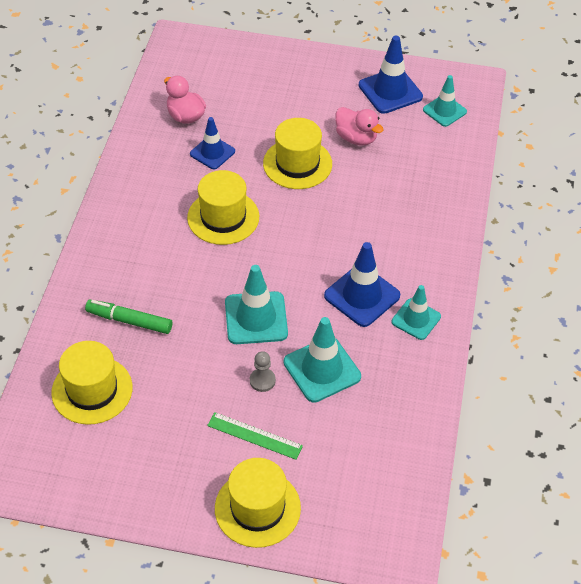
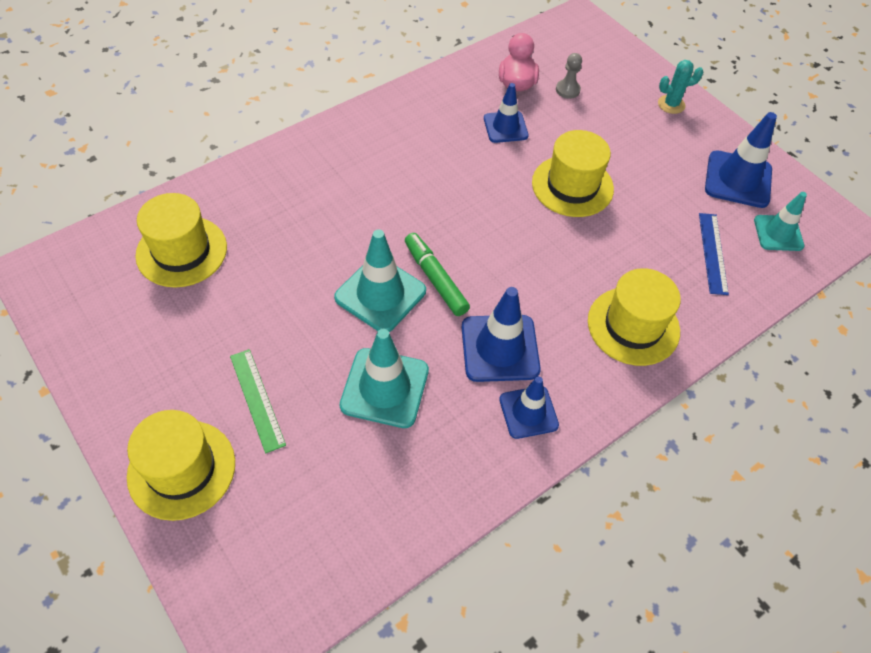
camera: 40 degrees right, 5 degrees up
(129, 321) = (276, 217): green marker -> green marker (435, 279)
(223, 217) = (453, 187): yellow hat -> yellow hat (633, 326)
(262, 380) = (321, 354): grey pawn -> grey pawn (567, 90)
(301, 65) = (671, 104): none -> turquoise cactus
(356, 138) = (656, 200): pink duck -> none
(416, 319) = (528, 412): turquoise traffic cone -> blue traffic cone
(421, 149) = (713, 253): none -> blue ruler

